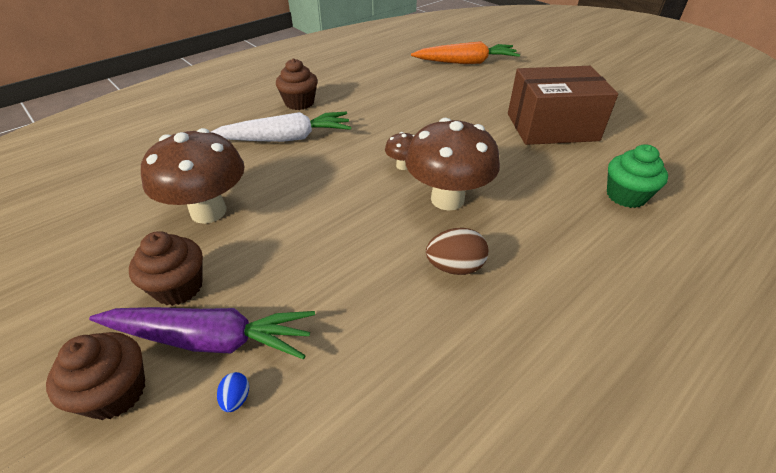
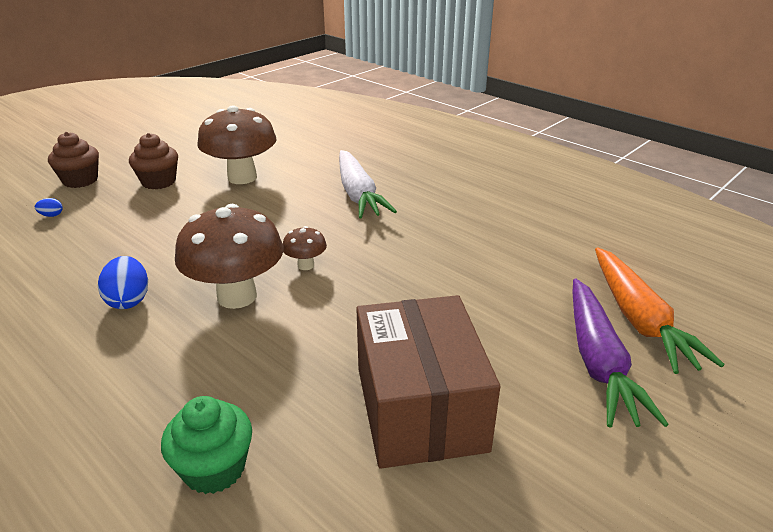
camera: 85 degrees right, 10 degrees down
(210, 339) = (104, 200): purple carrot -> purple carrot (598, 362)
(299, 103) = (437, 192): brown cupcake -> none
(455, 267) = (129, 300): brown egg -> blue egg

